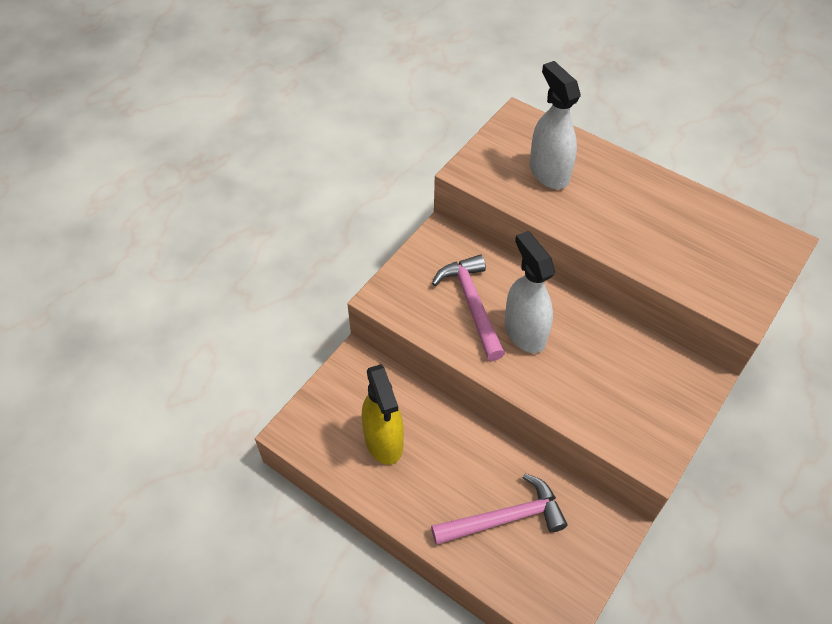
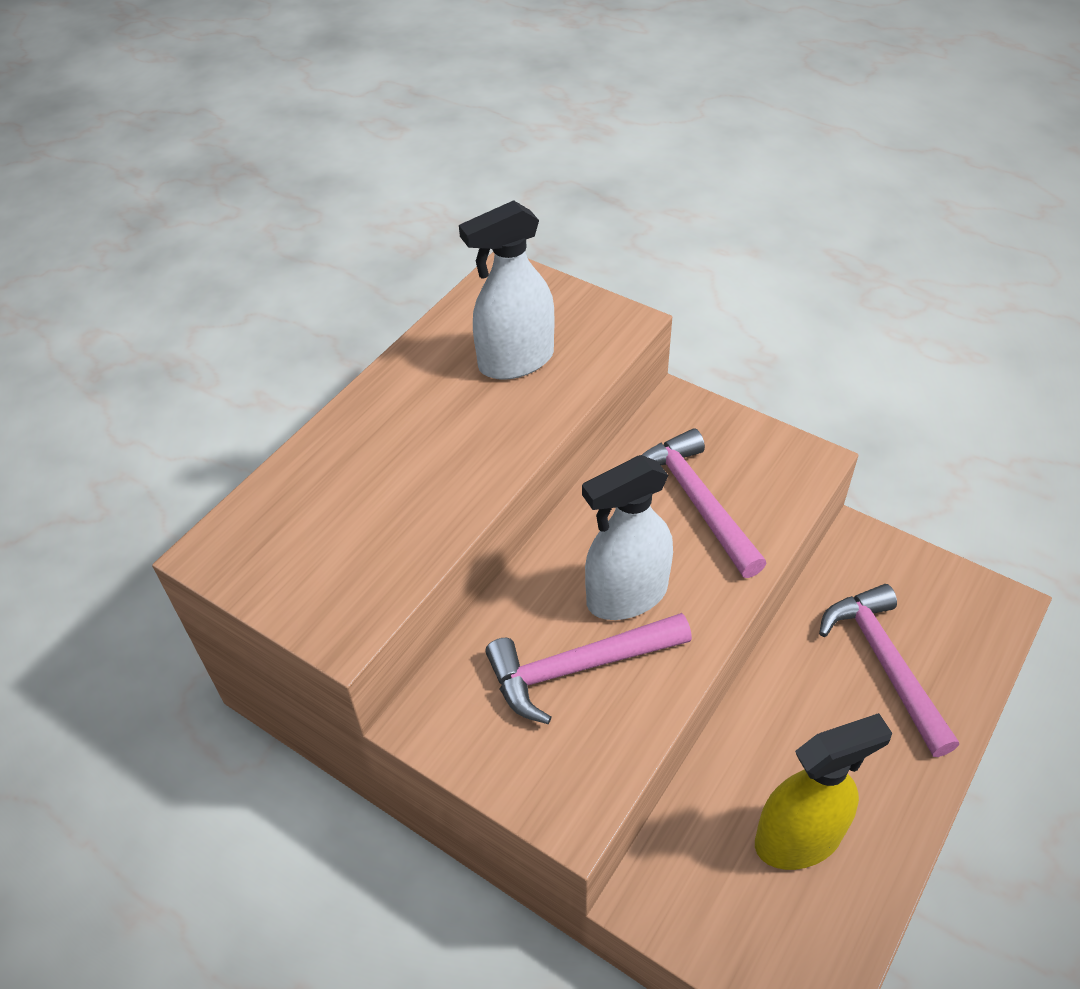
camera: 90 degrees left, 5 degrees down
(548, 172) = (358, 513): white spray bottle -> white spray bottle (515, 361)
(606, 379) = (696, 502): none -> pink hammer

